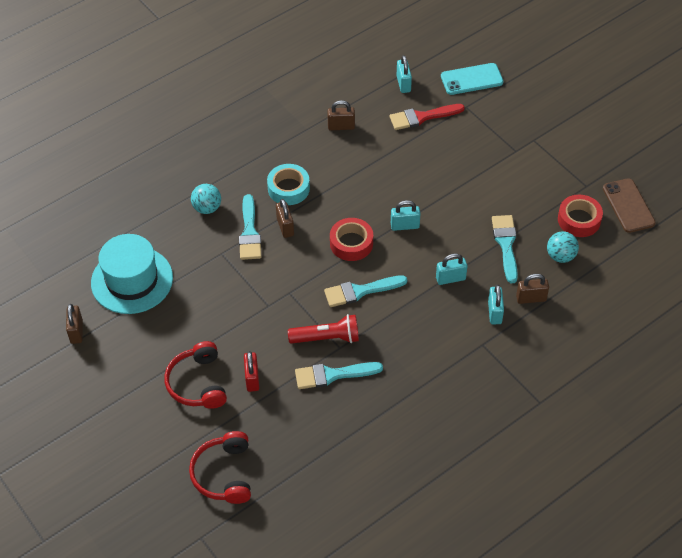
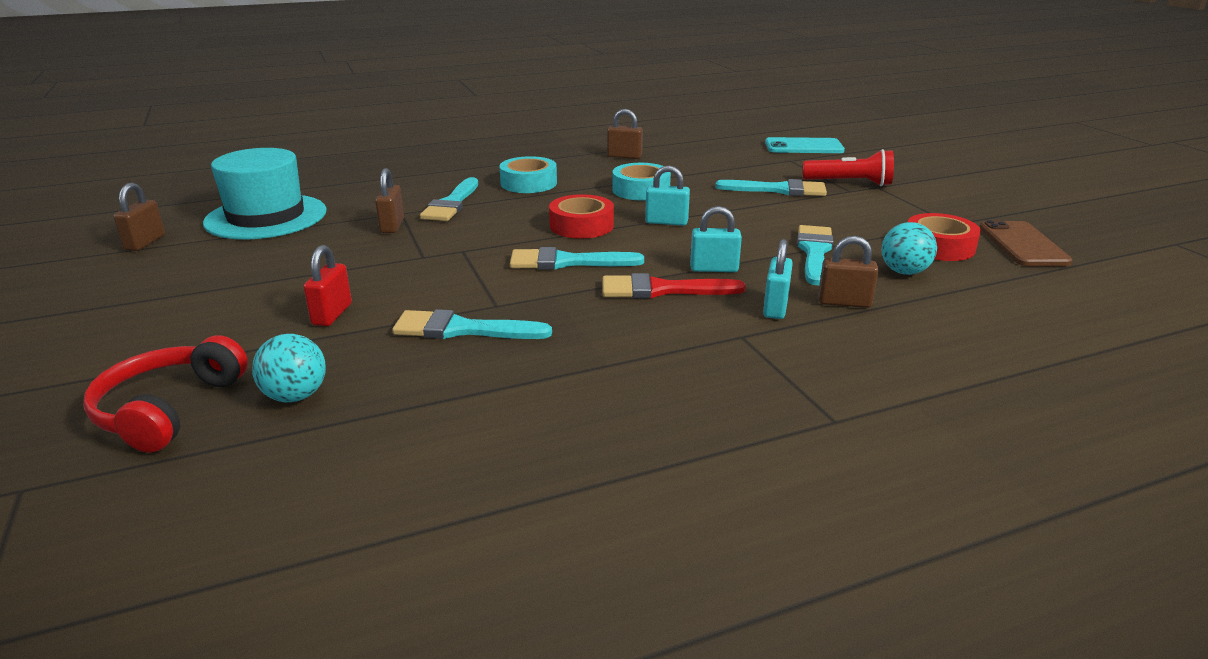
camera: 15 degrees right, 25 degrees down
(197, 383) = (246, 306): red headphones -> none
(207, 208) = (416, 184): turquoise ball -> turquoise ball (295, 396)
(285, 227) = (501, 205): brown padlock -> brown padlock (392, 226)
(327, 338) = (483, 294): red flashlight -> red flashlight (849, 183)
(372, 182) = (641, 190): none -> turquoise tape
(403, 84) = (716, 142): turquoise padlock -> none
(422, 117) = (730, 160): red brush -> red brush (662, 290)
(467, 160) = (778, 190): none -> turquoise brush

